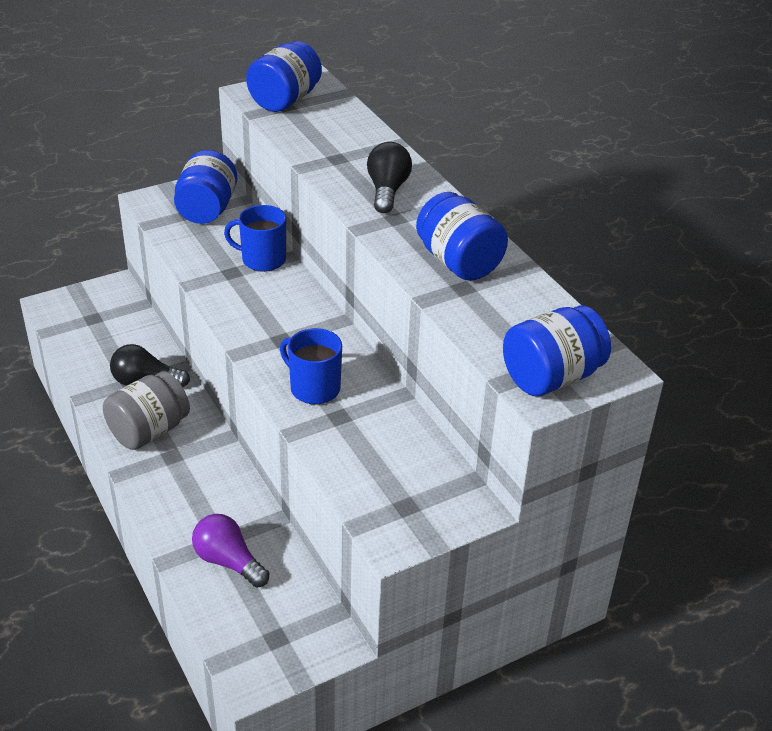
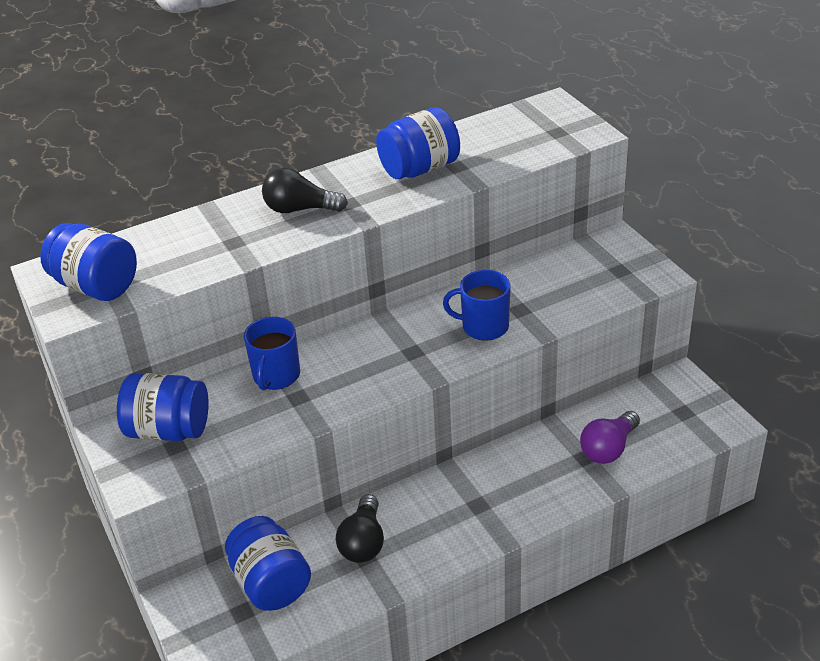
camera: 85 degrees left, 0 degrees up
(149, 431) = (442, 528): grey jar -> none
(314, 388) = (484, 326): blue mug -> blue mug turned 60 degrees clockwise
(551, 377) = (567, 128): blue jar -> blue jar (271, 583)

